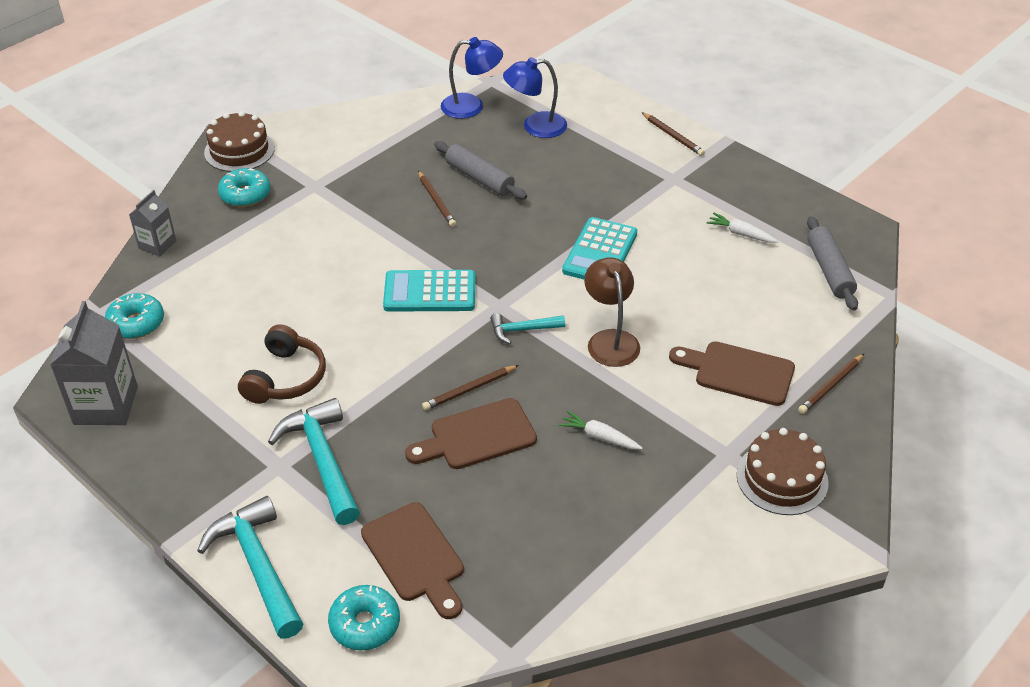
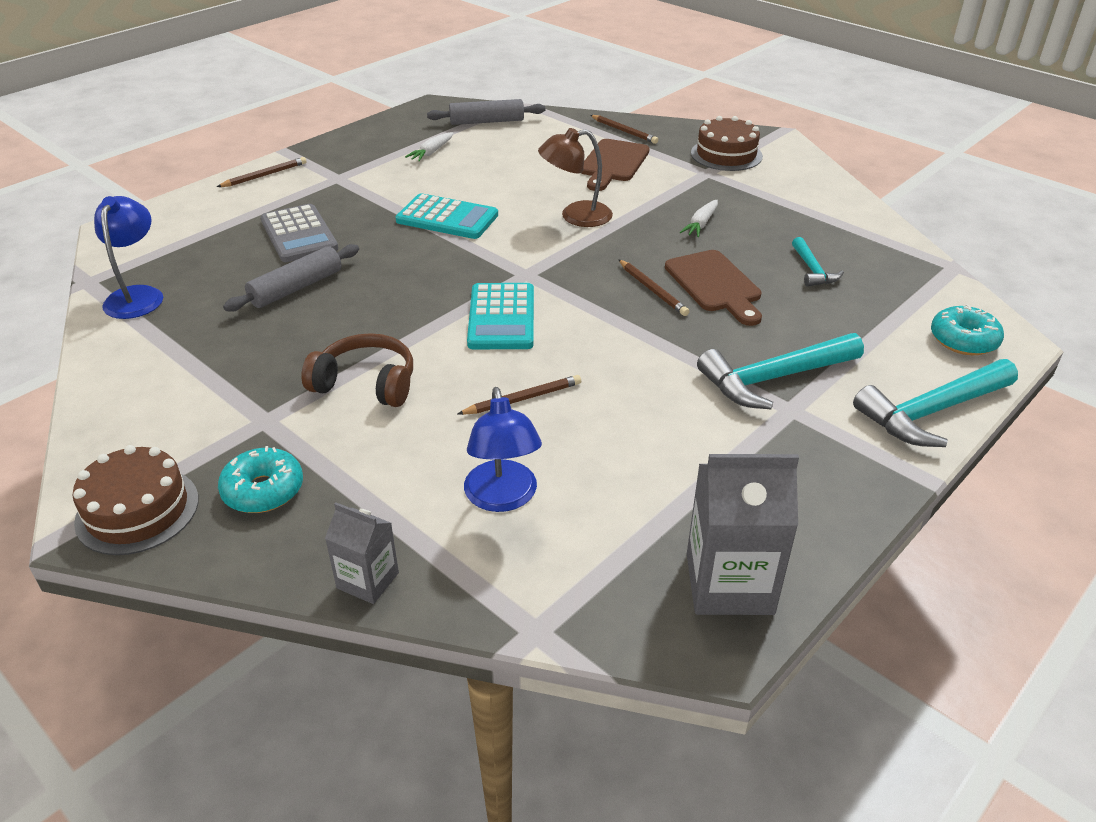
camera: 90 degrees left, 5 degrees down
(136, 323) = (556, 577): turquoise donut -> none
(285, 378) = (652, 416): brown headphones -> brown headphones (366, 384)
(415, 557) = (874, 315): brown cutting board -> none
(436, 201) = (332, 317): brown pencil -> brown pencil (523, 399)
(522, 330) = (563, 261): turquoise hammer -> turquoise hammer (812, 270)
(535, 126) = (207, 251): blue lamp -> blue lamp (503, 498)
(565, 169) = (299, 234): none -> grey calculator

